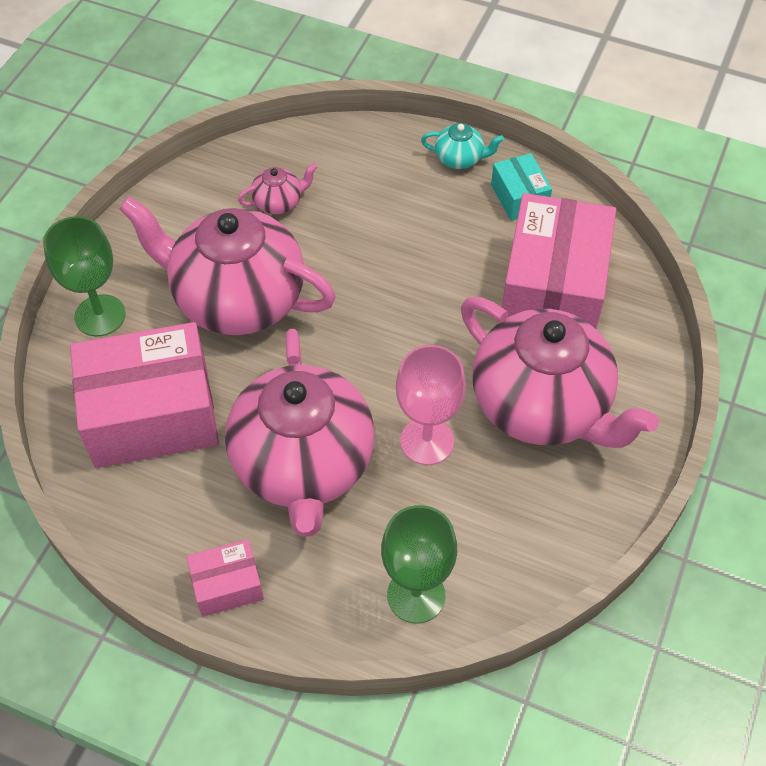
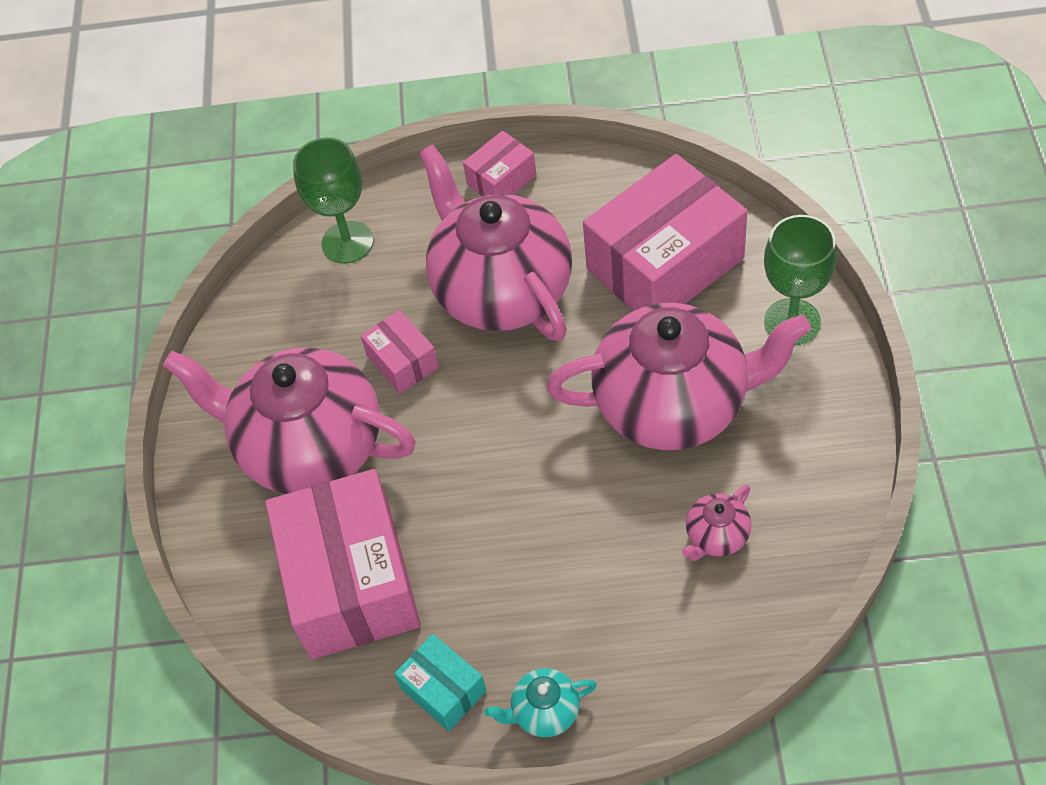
camera: 160 degrees right, 0 degrees up
(427, 441) = (402, 362): pink goblet -> pink box

